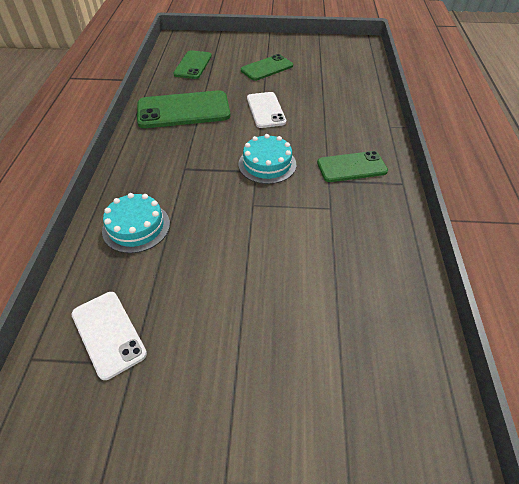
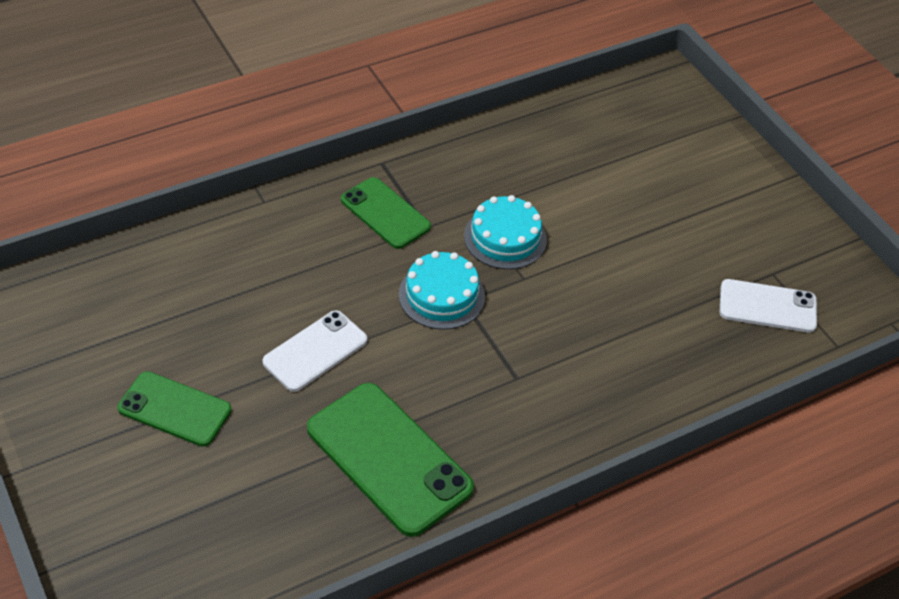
camera: 125 degrees left, 0 degrees up
(108, 333) = (767, 306): white phone -> white phone turned 75 degrees clockwise
(136, 227) = (646, 365): turquoise cake -> turquoise cake (505, 238)
(193, 65) = (231, 534): green phone -> none

